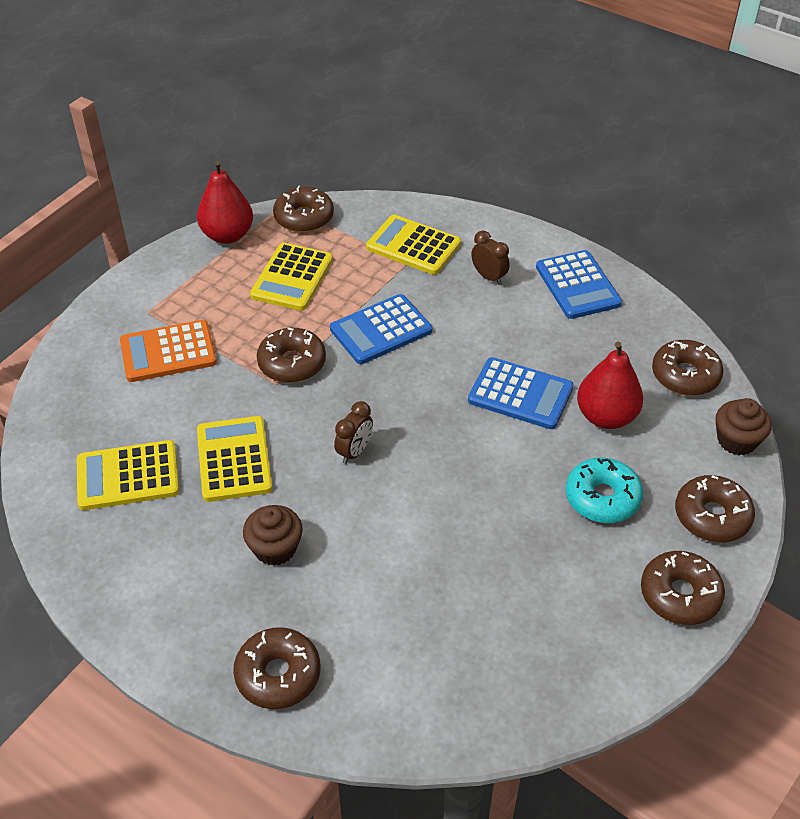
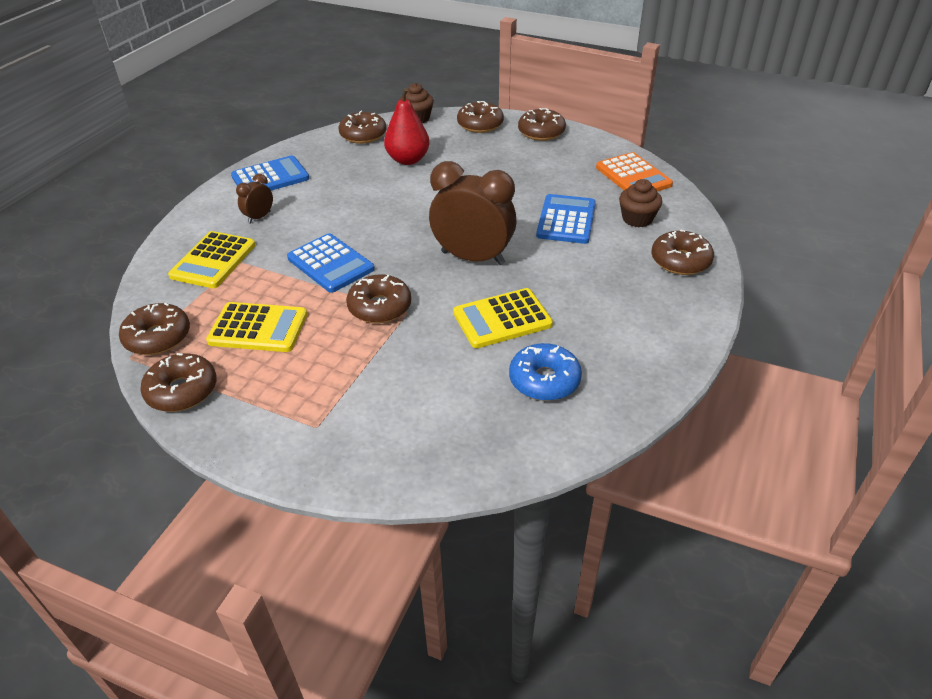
camera: 100 degrees left, 5 degrees down
(128, 476) = (544, 380): yellow calculator -> blue donut
(168, 352) = (377, 393): orange calculator -> orange calculator (633, 176)
(227, 235) = (182, 390): red pear -> brown donut
(275, 548) = (581, 280): brown cupcake -> brown cupcake (637, 219)
(354, 451) = (473, 258): brown clock -> brown clock, size x2.16
(520, 394) = (394, 192): blue calculator -> blue calculator (566, 220)
(602, 498) = (479, 157): turquoise donut -> none

